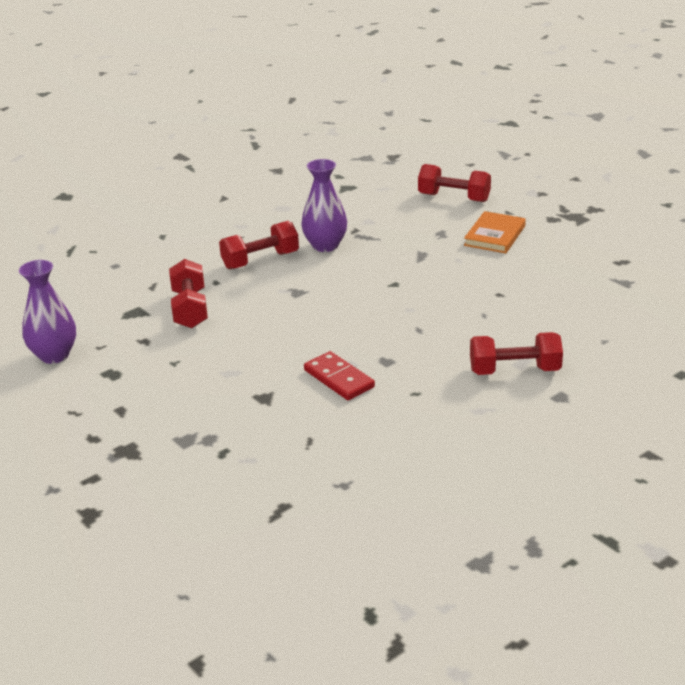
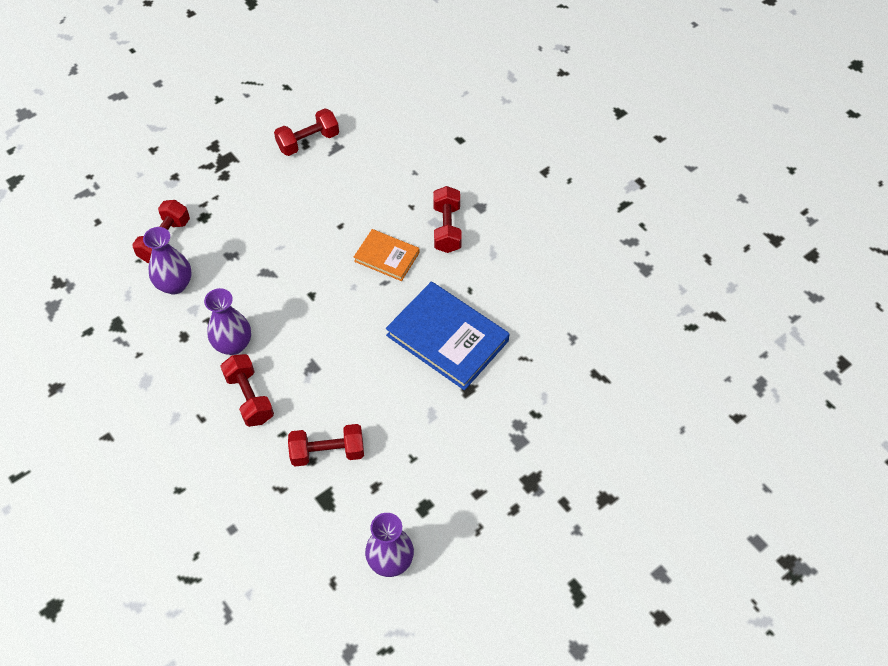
camera: 90 degrees left, 25 degrees up
(339, 379) = (447, 338): red domino -> blue book
(398, 209) = (175, 285): none -> purple vase
(495, 236) = (244, 218): orange book -> orange book (387, 257)
(625, 263) = (308, 141): none -> red dumbbell

